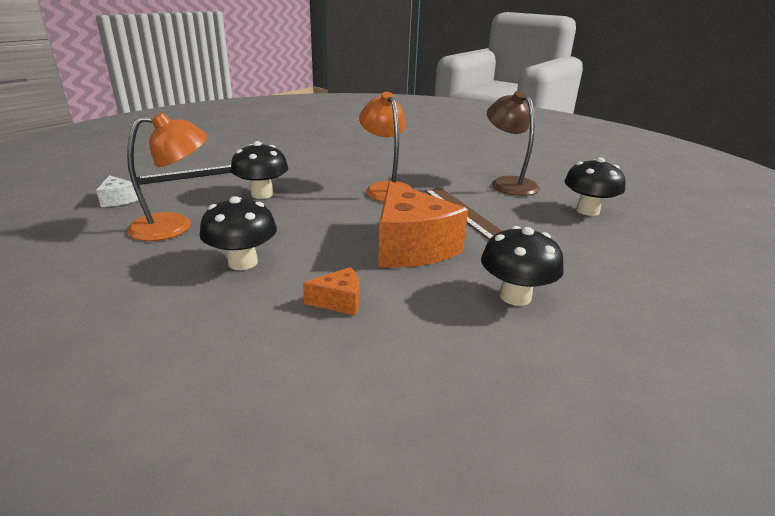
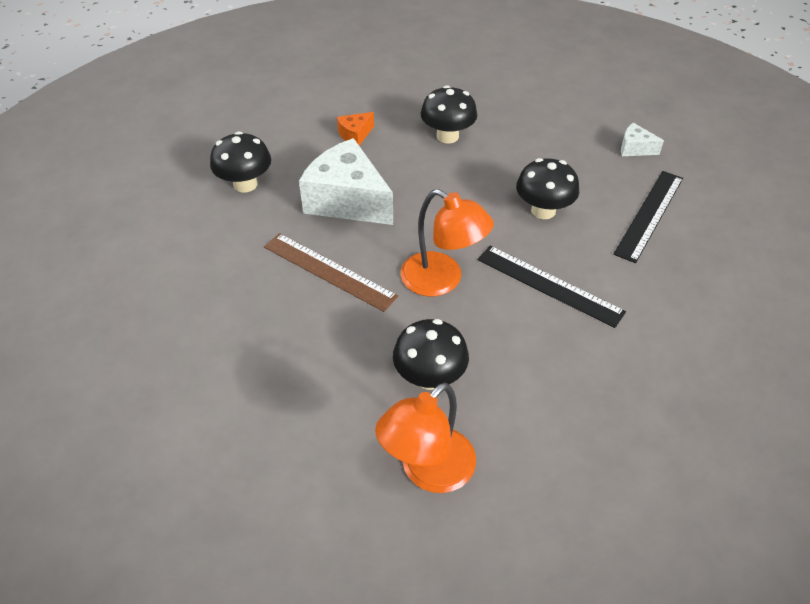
camera: 150 degrees right, 20 degrees up
(174, 226) = (542, 143): orange lamp -> orange lamp (428, 471)
(322, 170) = (549, 285): none -> black ruler
(411, 247) = (347, 200): orange cheese -> white cheese
(508, 183) = (311, 372): brown lamp -> none
(587, 211) = (197, 344): black mushroom -> black mushroom (429, 377)

